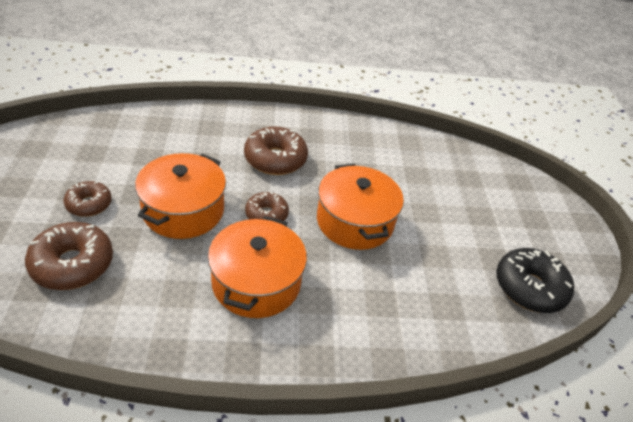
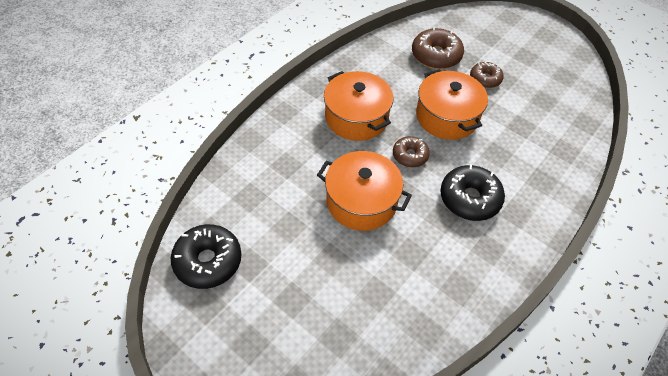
camera: 135 degrees right, 10 degrees up
(275, 159) = (469, 199): brown donut -> black donut

